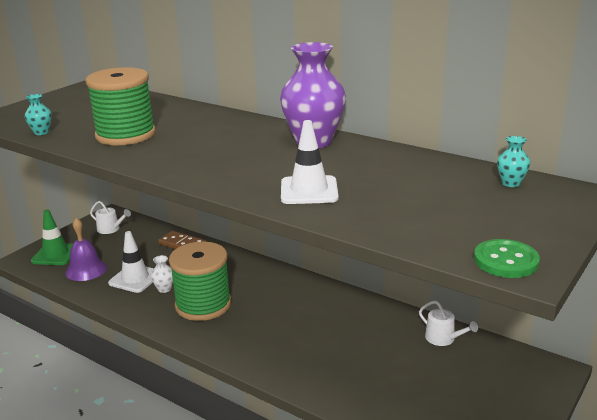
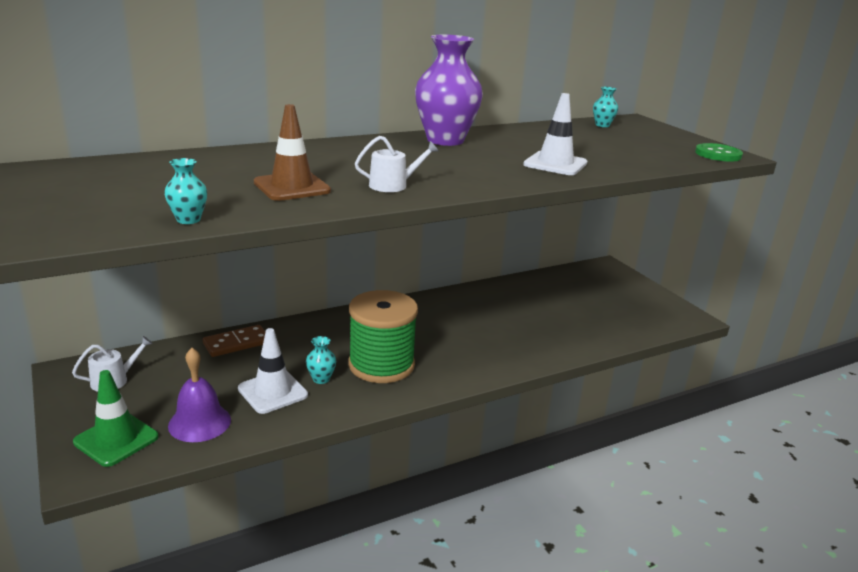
camera: 65 degrees left, 0 degrees up
(125, 135) = (292, 187): green spool -> brown traffic cone
(164, 289) = (321, 379): white vase -> turquoise vase
(443, 338) = (542, 283): white watering can -> white watering can (393, 185)

